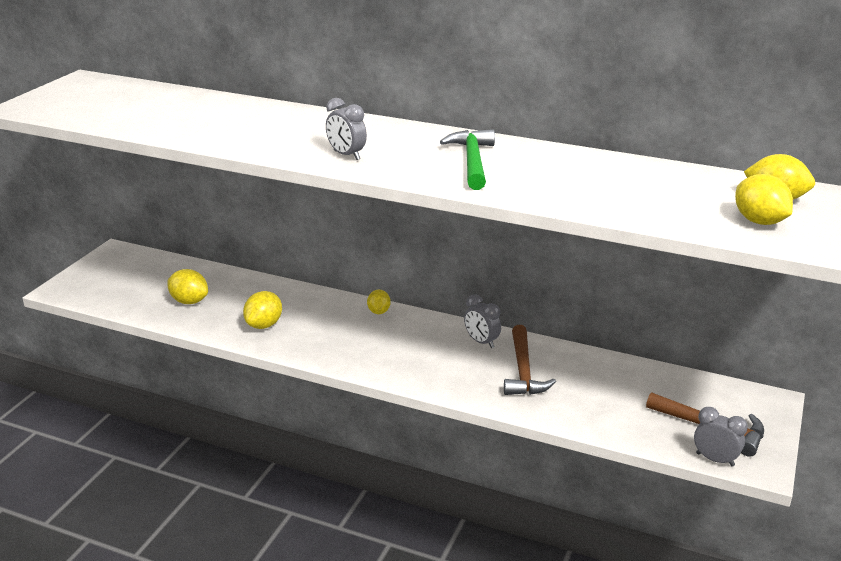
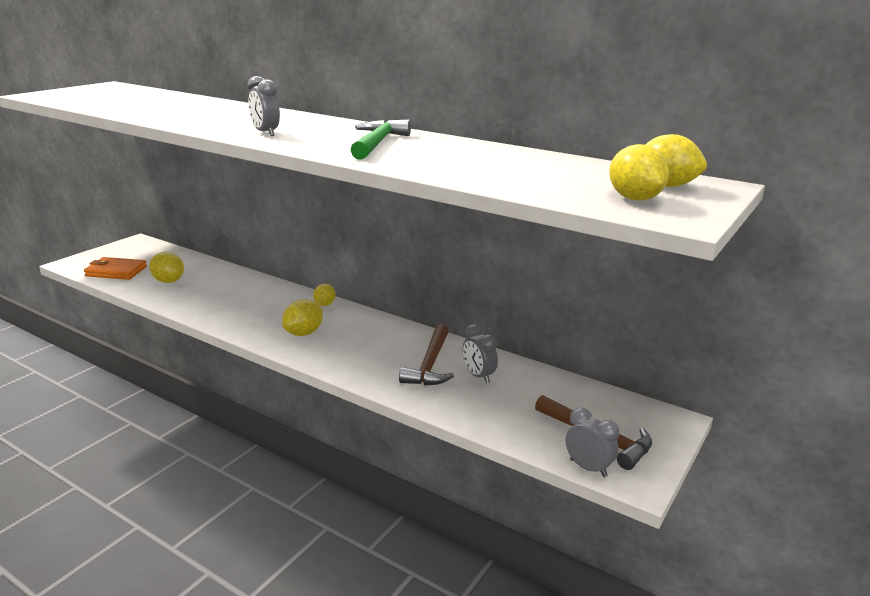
camera: 10 degrees right, 5 degrees down
(120, 295) = (116, 271): none -> orange wallet
(264, 325) = (218, 304): yellow lemon -> yellow lemon (304, 333)
(481, 342) = (404, 337): grey clock -> grey clock (478, 376)

